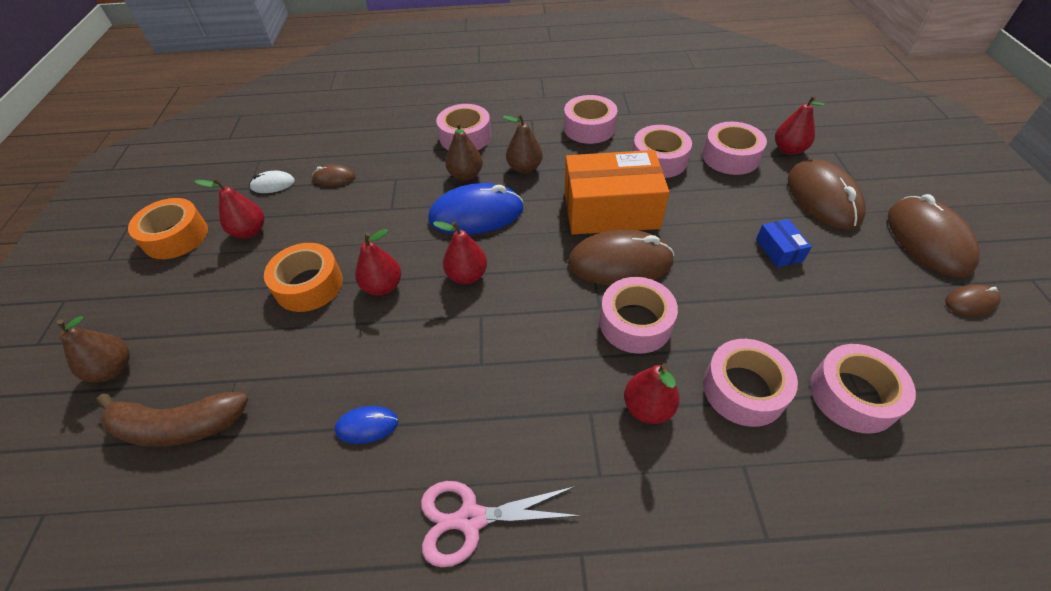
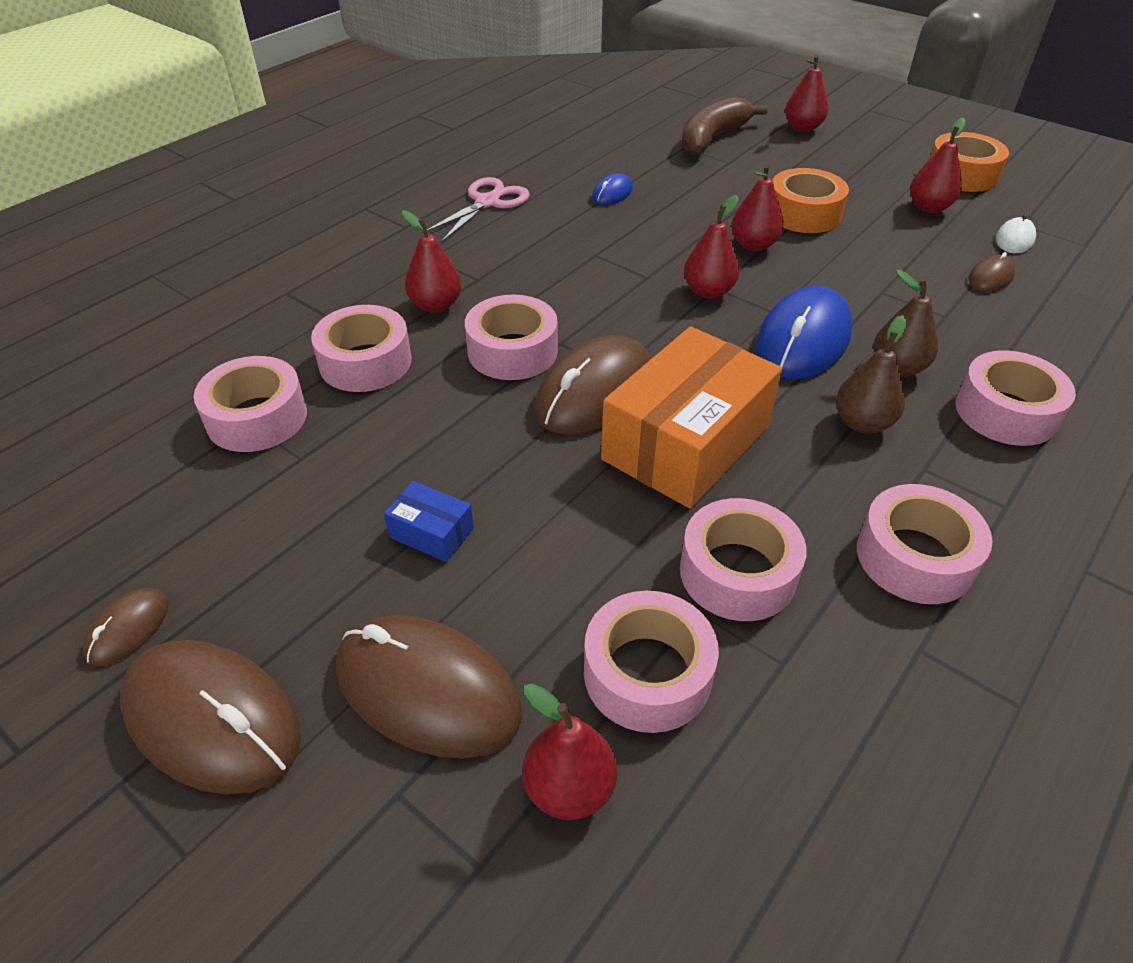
camera: 130 degrees right, 5 degrees down
(113, 369) = (803, 128): brown pear -> red pear

